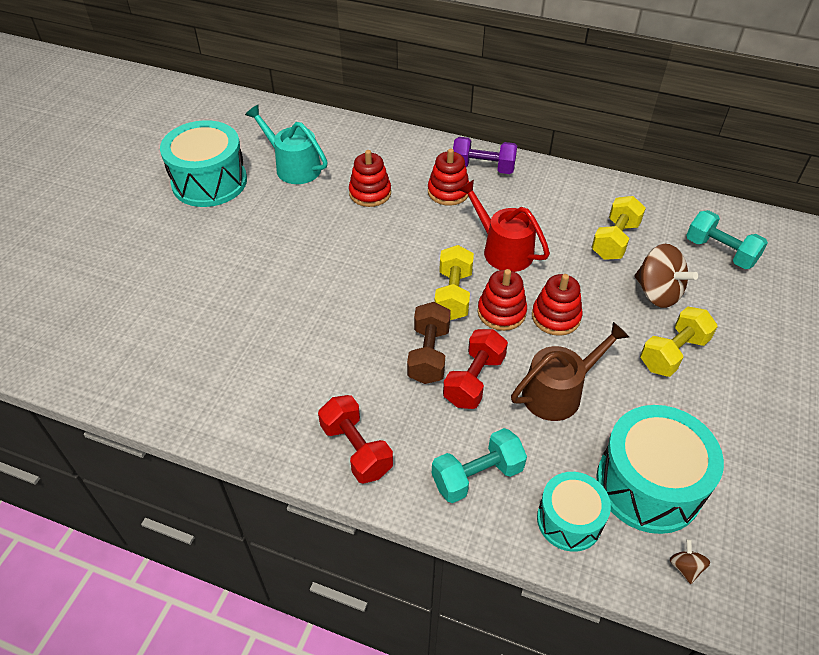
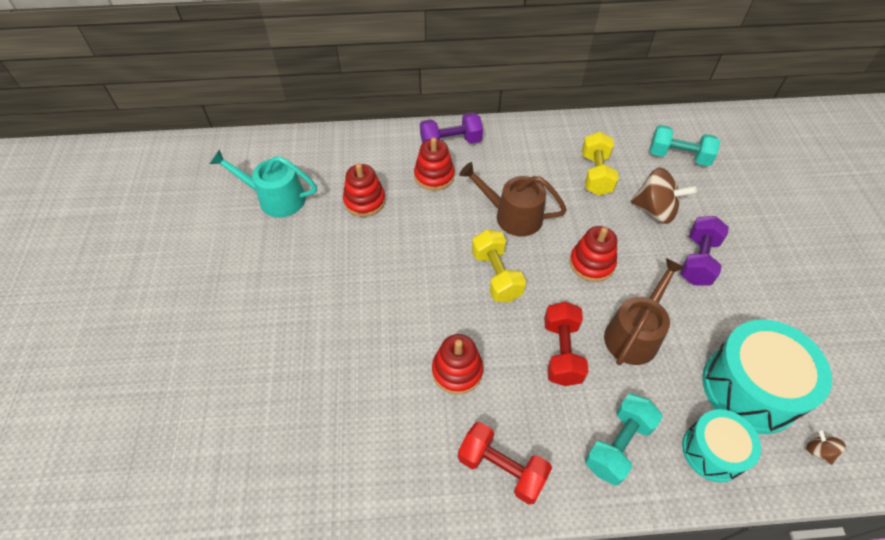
camera: 25 degrees left, 5 degrees up
(209, 182) = (198, 243): turquoise drum -> none
(428, 354) = (509, 343): brown dumbbell -> none
(501, 312) = (546, 276): red stacking toy -> red stacking toy (457, 371)
(503, 250) = (513, 216): red watering can -> brown watering can
(673, 353) = (698, 260): yellow dumbbell -> purple dumbbell

